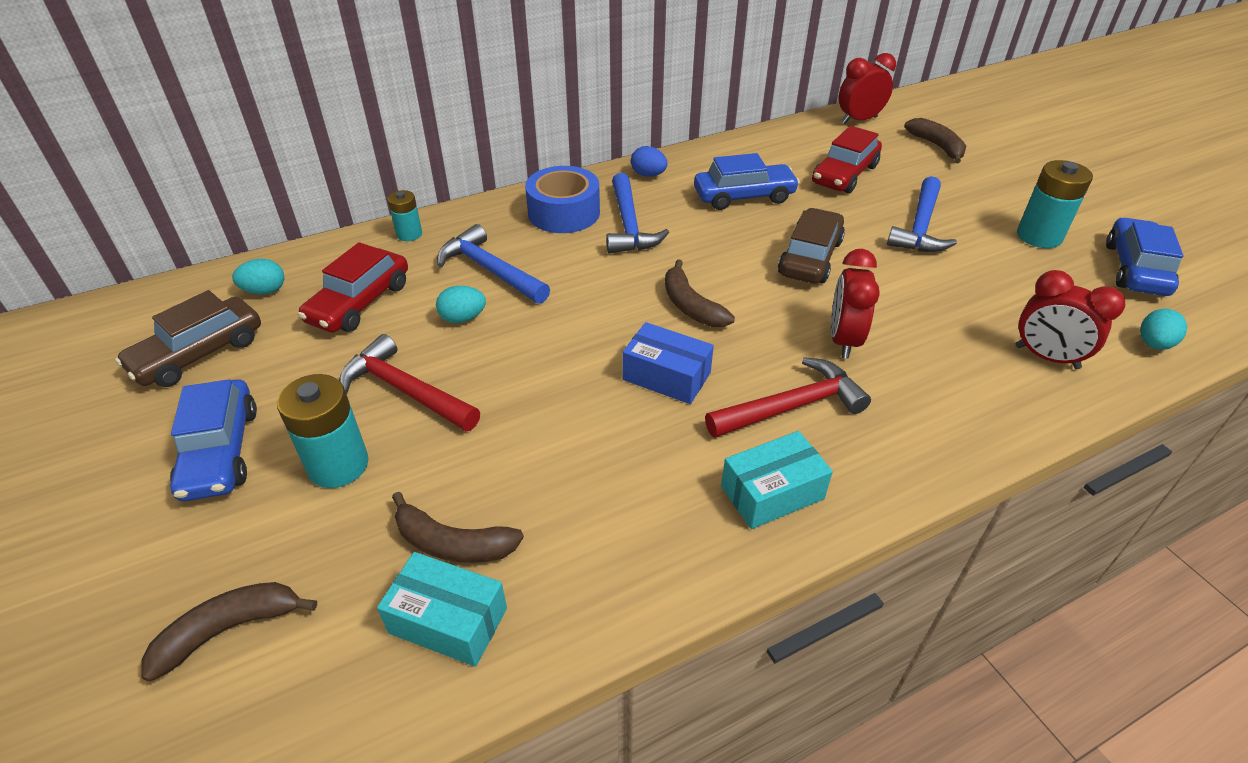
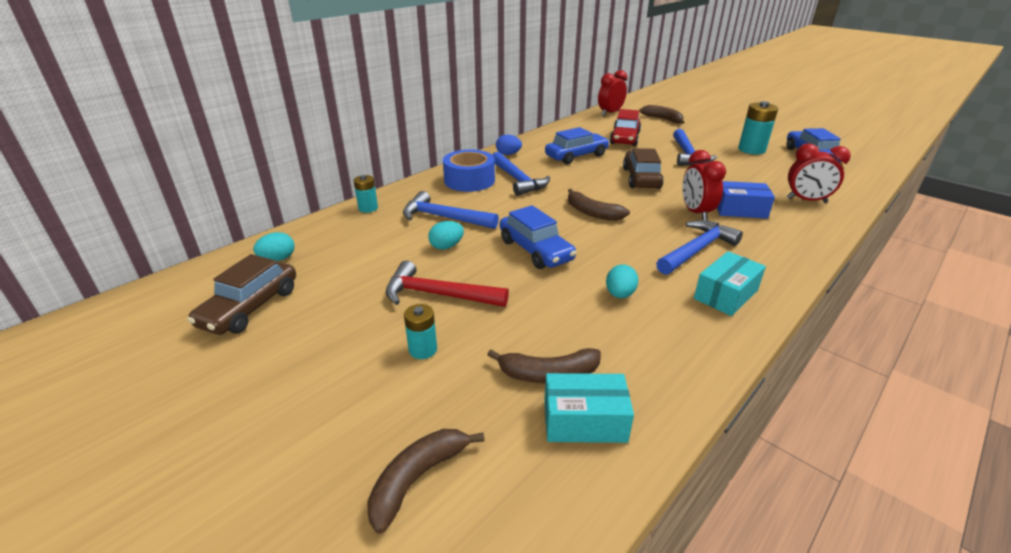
camera: 20 degrees left, 10 degrees down
(220, 451) = (317, 364): blue car -> blue car (535, 250)
(338, 465) = (423, 349): turquoise battery -> turquoise battery, size x0.59
(359, 303) = (361, 252): red car -> none
(666, 376) = (609, 250): blue box -> blue box (740, 210)
(792, 406) = (697, 250): red hammer -> blue hammer
(1153, 344) = (850, 185): turquoise egg -> turquoise egg (619, 294)

